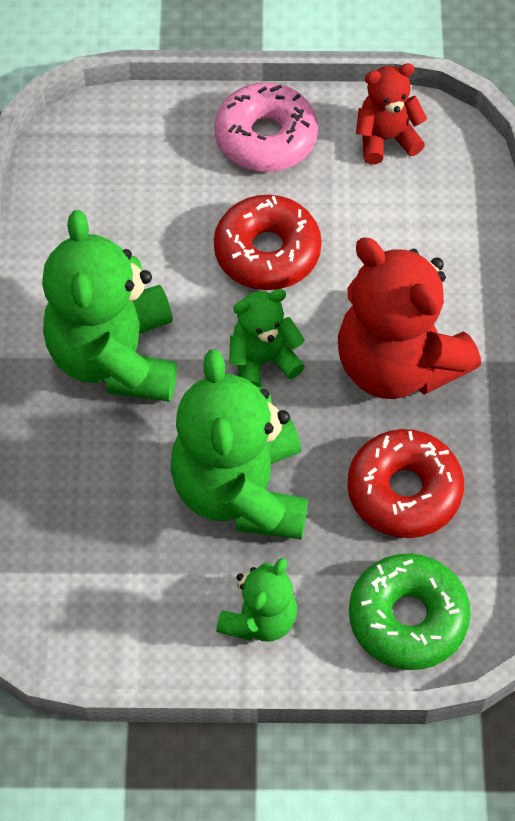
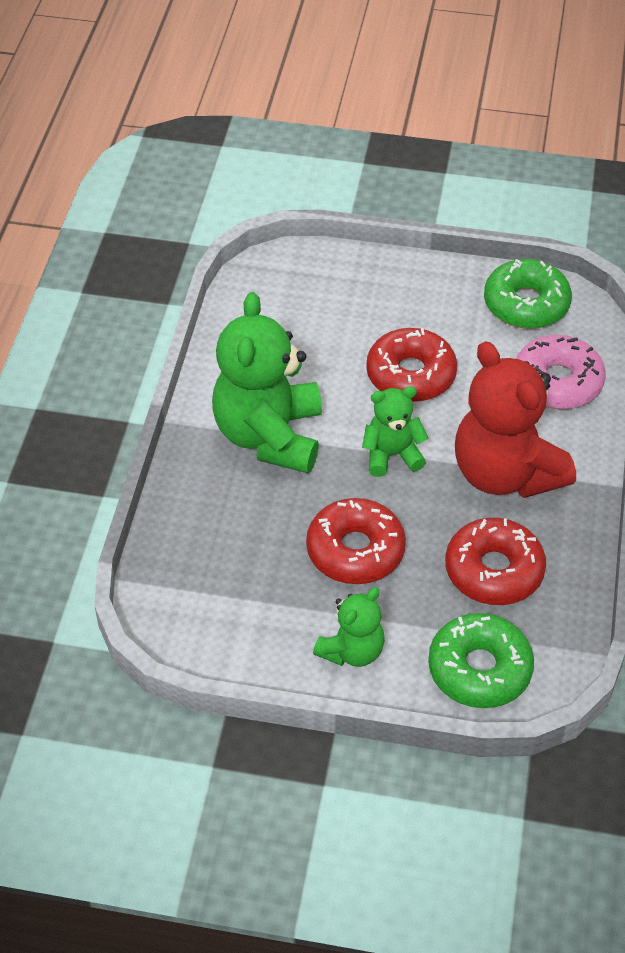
camera: 10 degrees right, 10 degrees down
(241, 491) = (355, 550): green teddy bear -> red donut
(266, 138) = (425, 291): pink donut -> pink donut (557, 382)
(386, 139) = (526, 304): red teddy bear -> green donut

